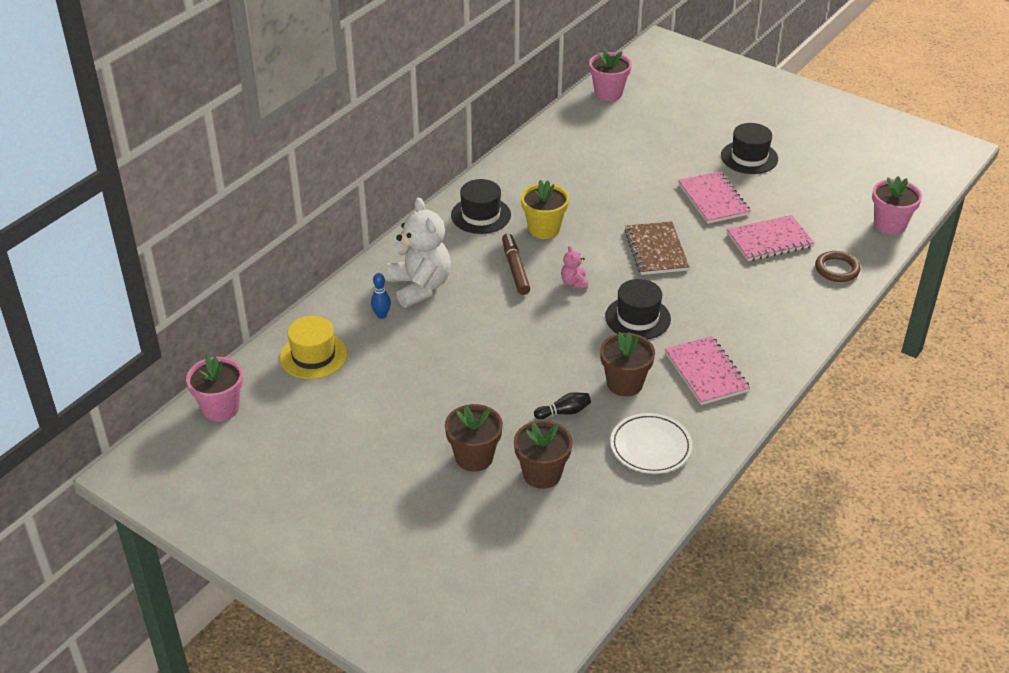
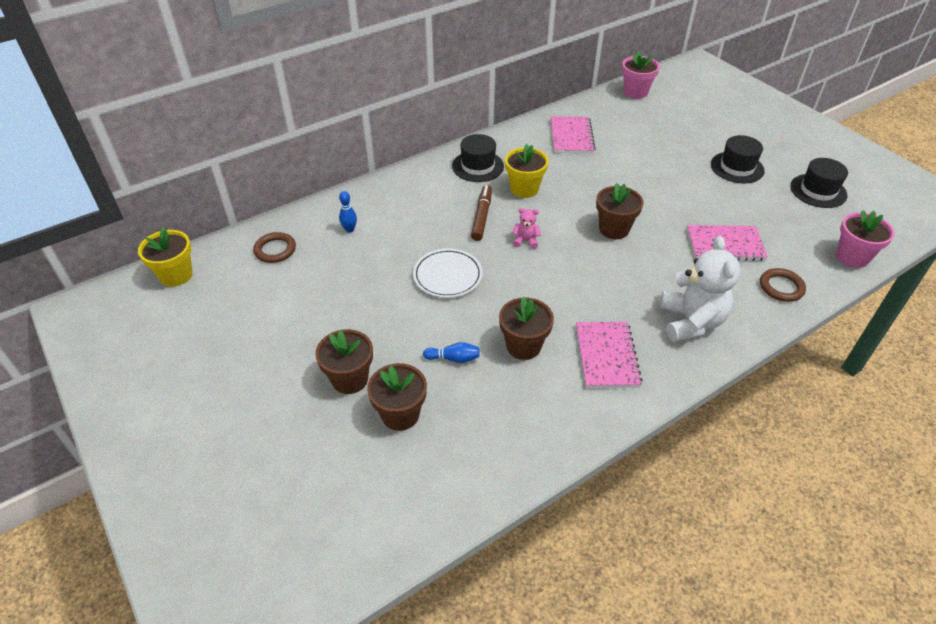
camera: 20 degrees right, 5 degrees up
(220, 408) = (176, 275): pink flower pot -> yellow flower pot
(313, 356) = (275, 250): yellow hat -> brown ring
(420, 287) = (394, 213): white teddy bear -> white teddy bear (691, 322)
(564, 412) = (453, 358): black bowling pin -> blue bowling pin
(574, 283) = (526, 241): pink teddy bear -> pink teddy bear turned 90 degrees clockwise
(637, 318) = (567, 286): black hat -> black hat (818, 191)
(650, 447) = (516, 417): white plate -> white plate (447, 276)
(656, 250) = (614, 229): brown notebook -> brown flower pot
(713, 199) = (687, 196): pink notebook -> pink notebook (571, 136)

